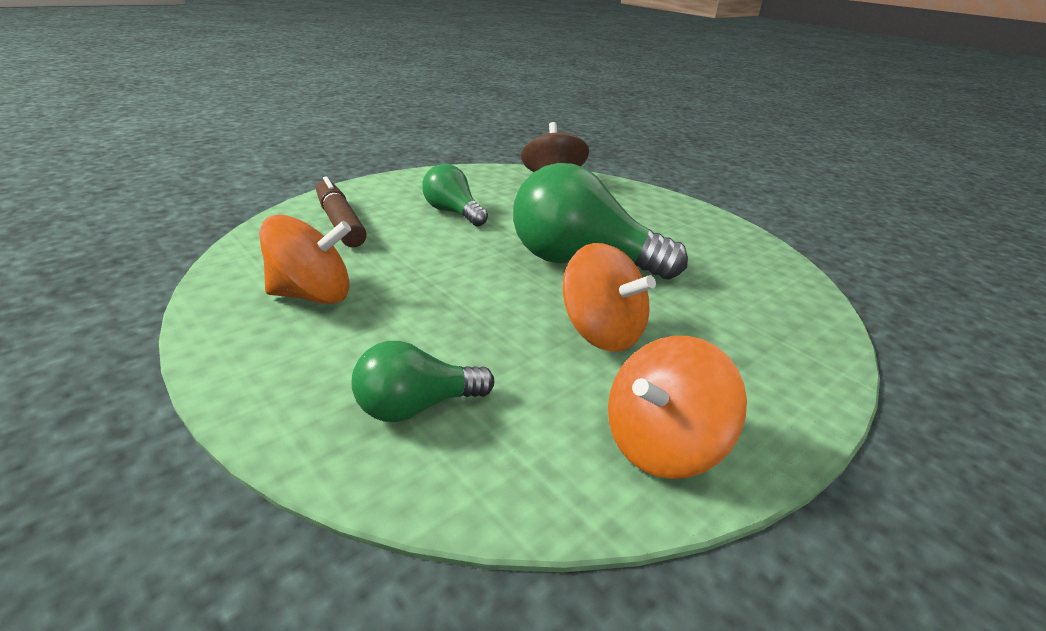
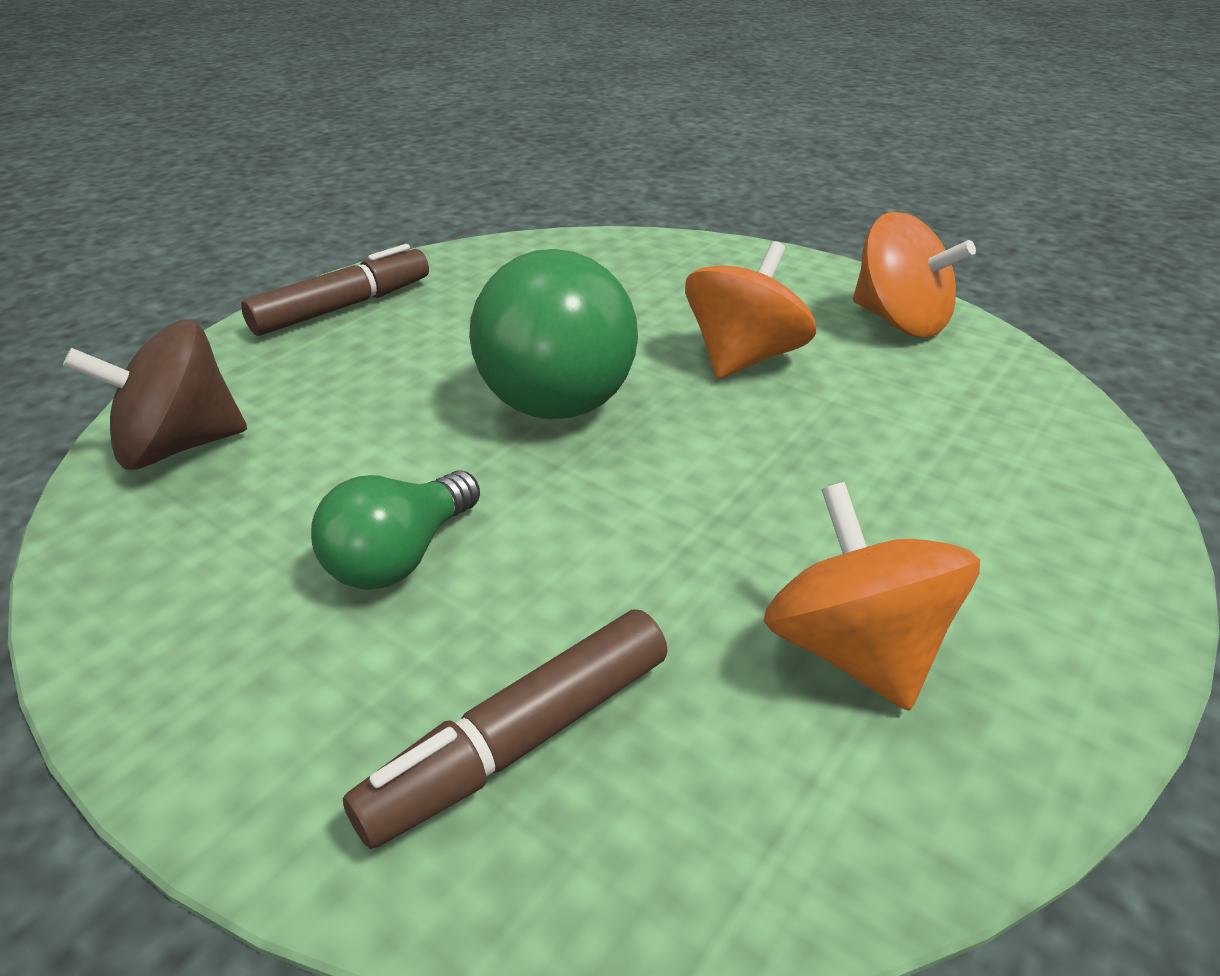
camera: 100 degrees left, 5 degrees up
(416, 406) = (993, 462): green light bulb -> none
(683, 214) = (343, 307): none -> brown marker

